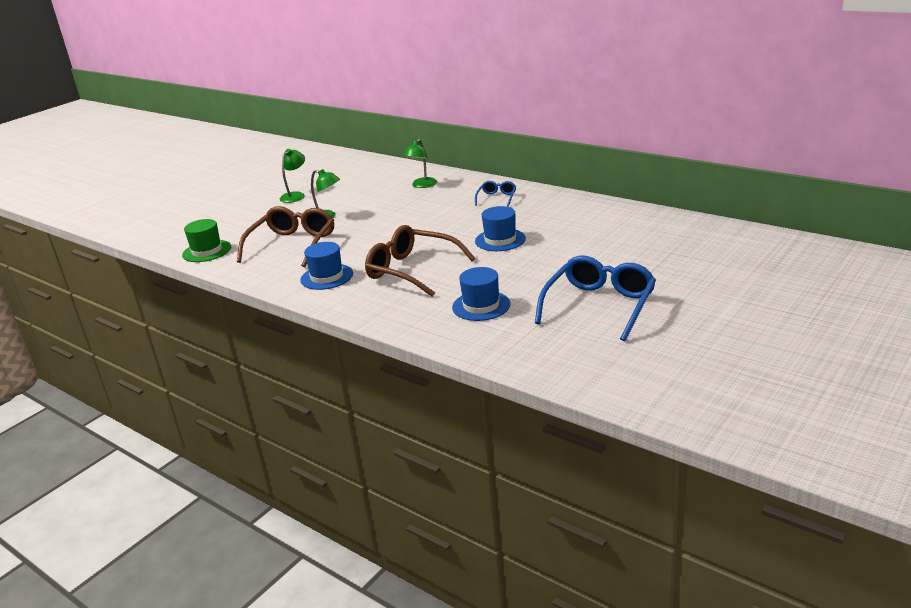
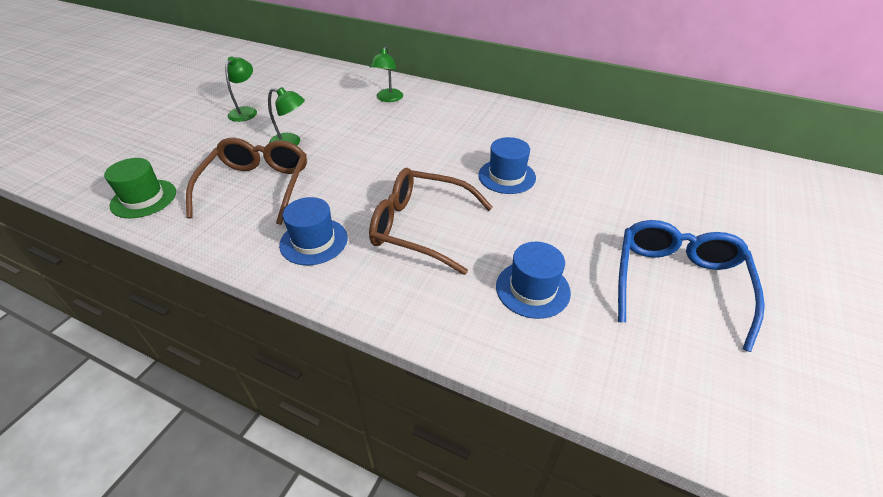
camera: 15 degrees left, 15 degrees up
(497, 198) = (476, 116): blue glasses -> none

